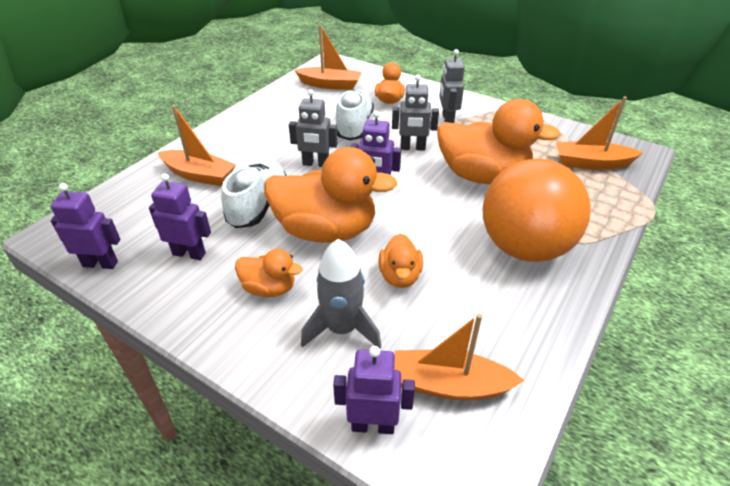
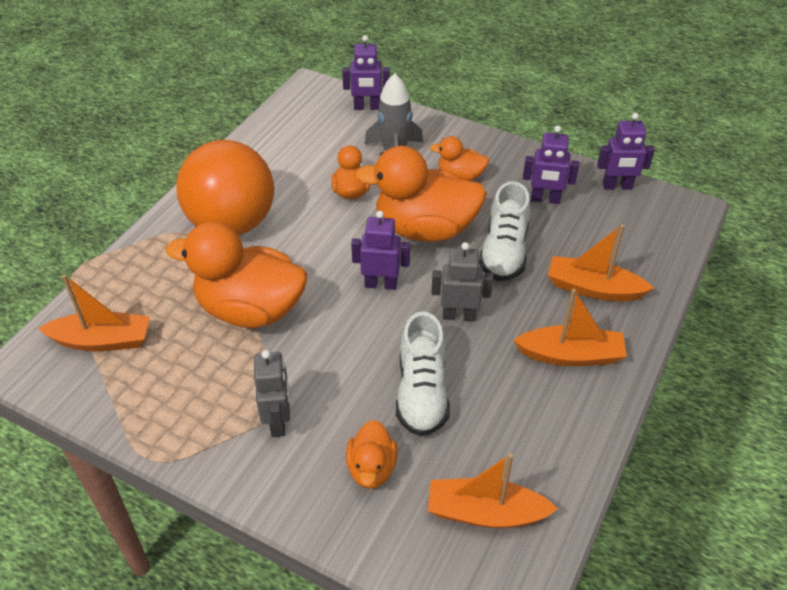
camera: 175 degrees right, 5 degrees up
(412, 148) = (335, 353): grey robot -> none
(449, 385) = (317, 127): orange boat -> orange boat (570, 355)

